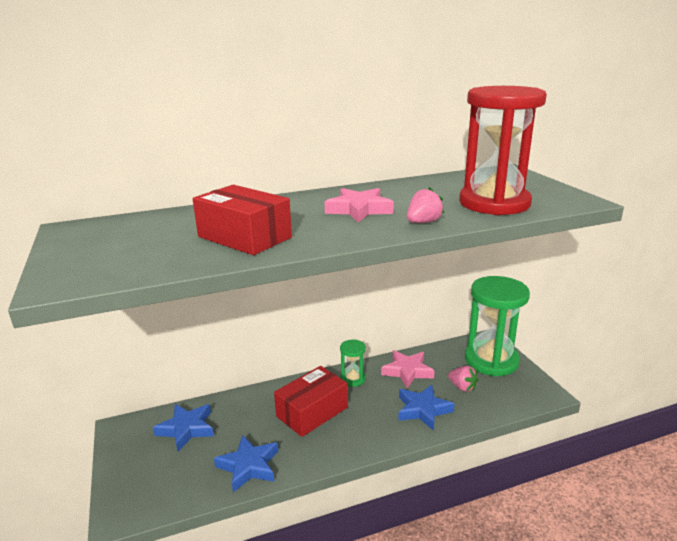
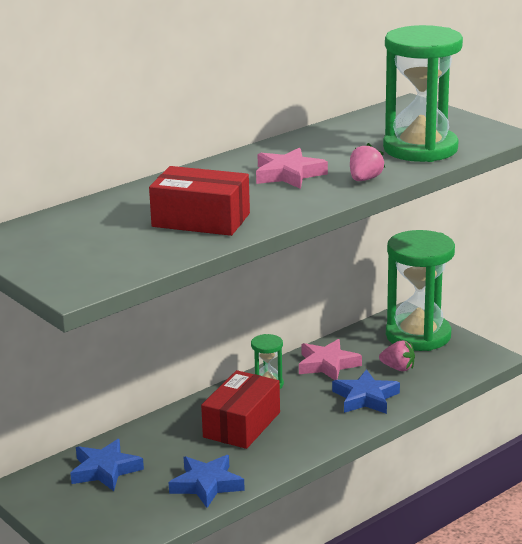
camera: 20 degrees left, 0 degrees up
(494, 203) = (420, 149): red hourglass -> green hourglass

